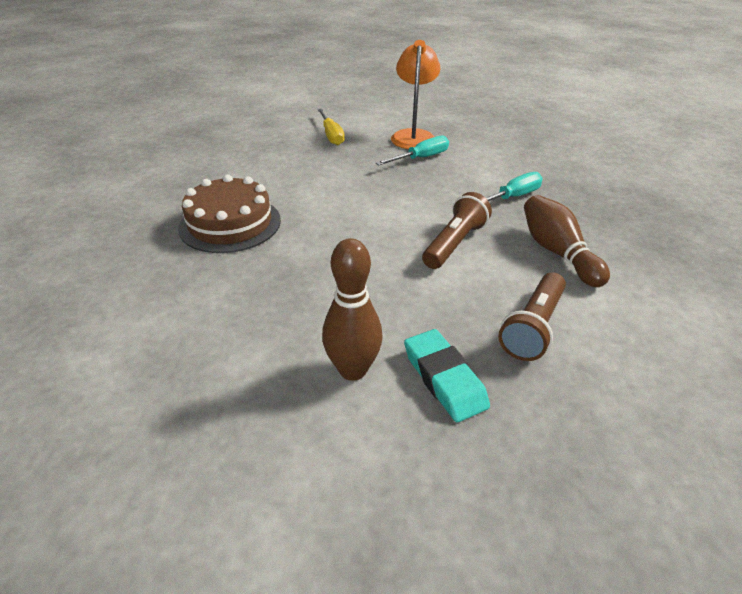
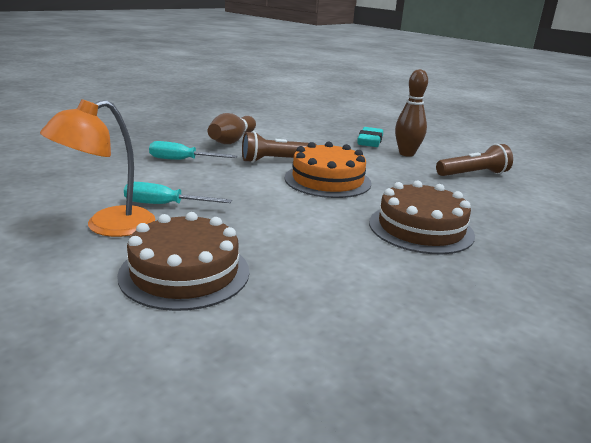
camera: 140 degrees left, 15 degrees down
(331, 135) = (184, 272): yellow screwdriver -> brown cake
(367, 241) = (327, 180): none -> orange cake
(533, 327) = (305, 135): brown flashlight -> brown flashlight (473, 174)

